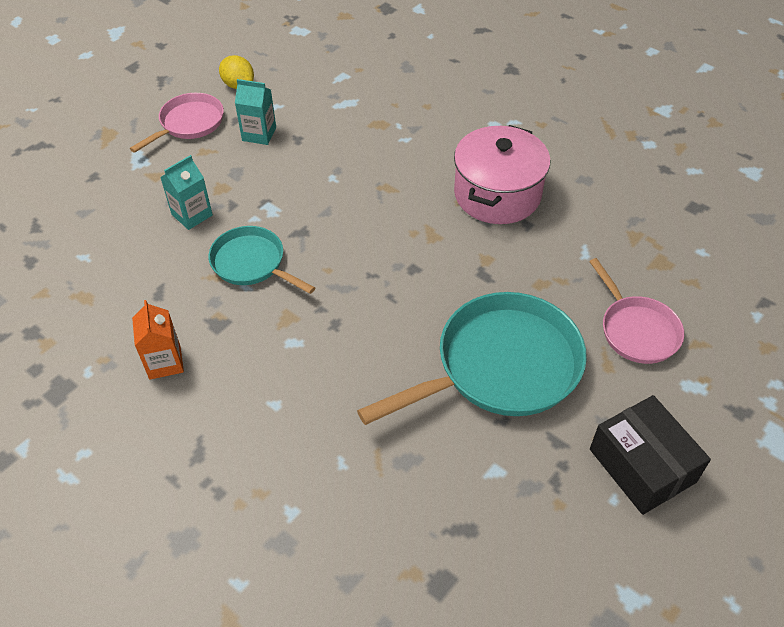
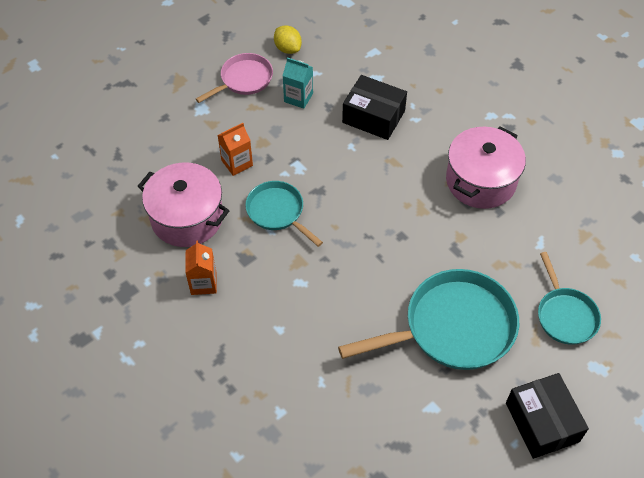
camera: 10 degrees right, 5 degrees up
(134, 286) = (187, 217): none -> pink pot
(192, 215) = (237, 163): turquoise carton -> orange carton
(354, 143) = (373, 117): none -> black box
(636, 330) = (565, 315): pink pan -> turquoise pan

